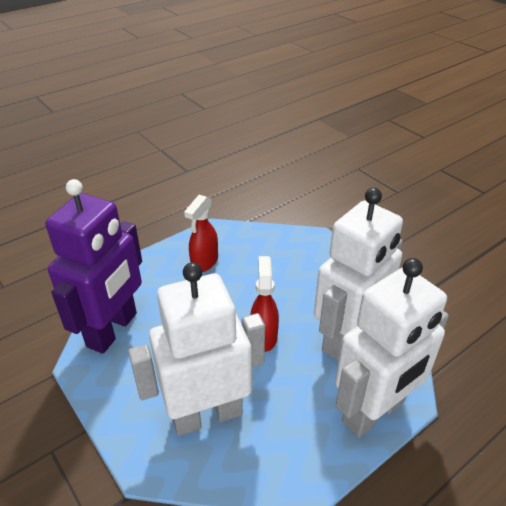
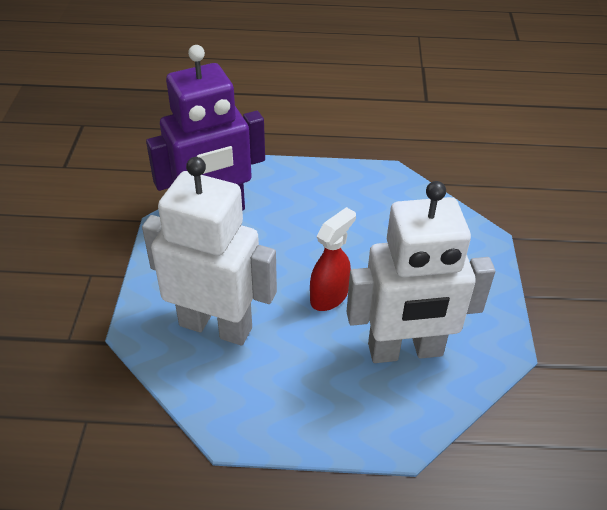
camera: 40 degrees right, 5 degrees up
(204, 262) = (347, 199): red spray bottle -> none
(374, 412) = (356, 426): white robot -> none

